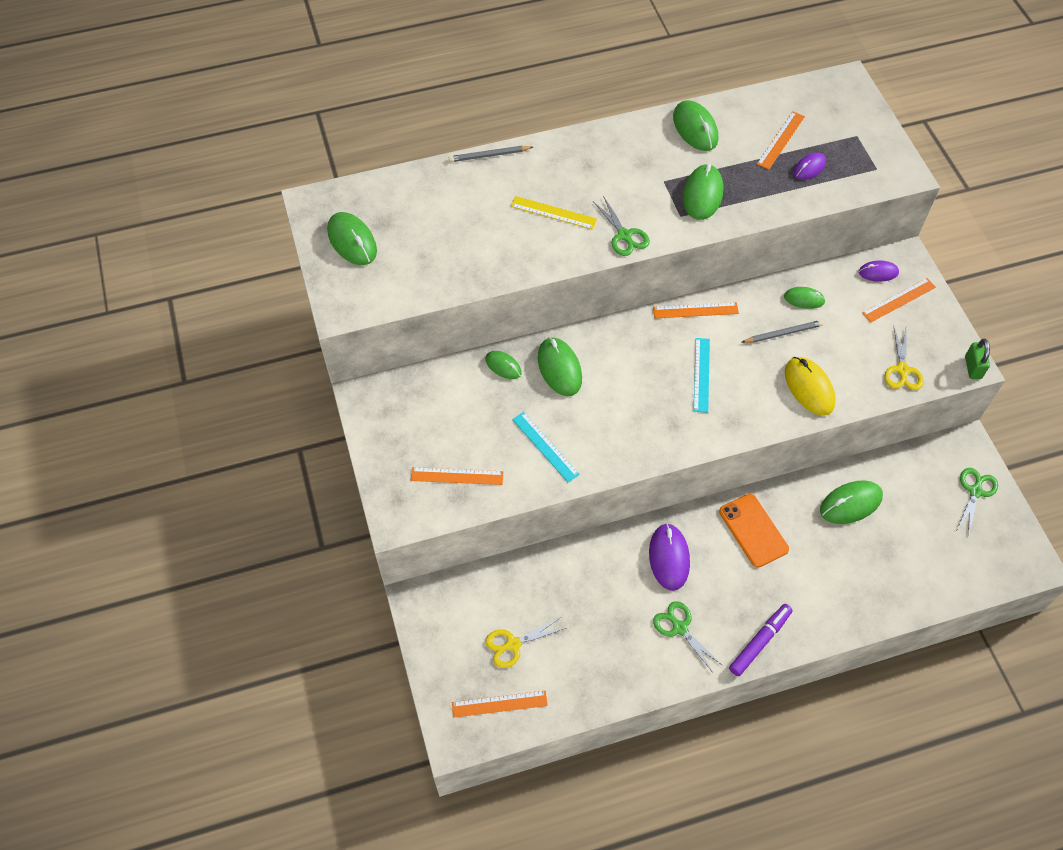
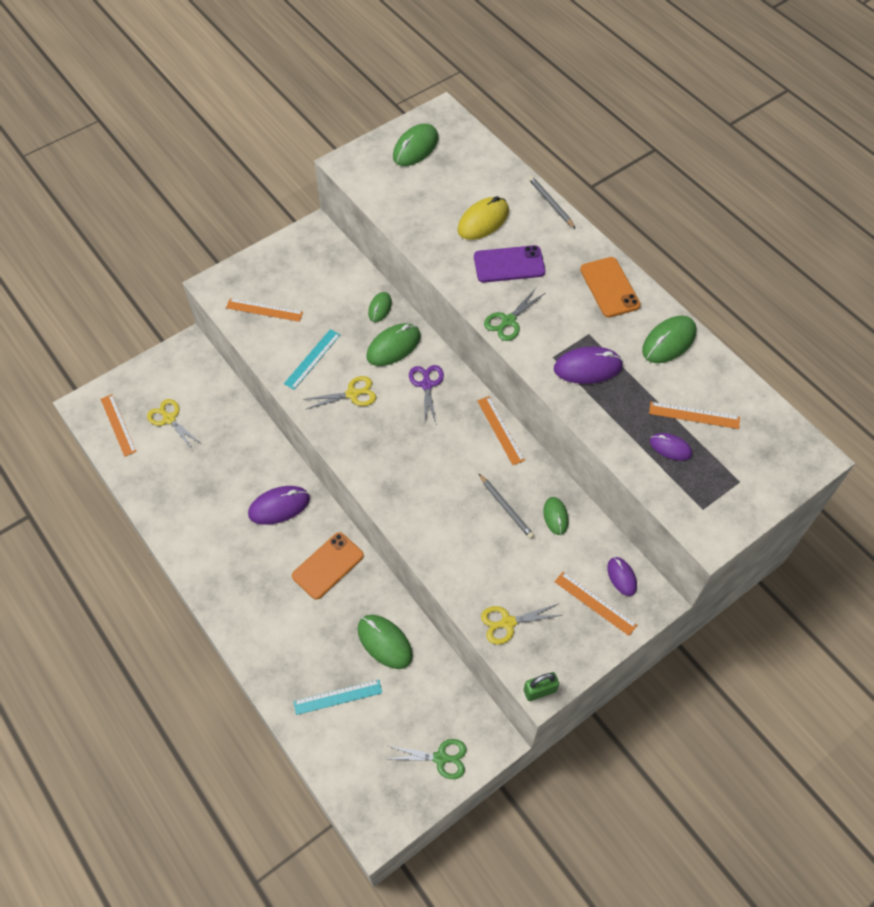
camera: 70 degrees right, 0 degrees up
(457, 476) = (264, 310): orange ruler -> orange ruler turned 60 degrees counterclockwise
(553, 213) = (509, 264): yellow ruler -> purple phone
(606, 421) = (353, 394): none -> yellow scissors
(615, 147) = (609, 287): none -> orange phone
(619, 353) = (427, 384): none -> purple scissors
(679, 627) = (216, 531): green scissors -> none
(701, 374) = (430, 452): turquoise ruler -> turquoise ruler (338, 697)
(702, 194) = (587, 367): green mouse -> purple mouse
(760, 642) = (220, 596): purple marker -> none
(809, 388) = (452, 543): yellow mouse -> yellow mouse (483, 221)

